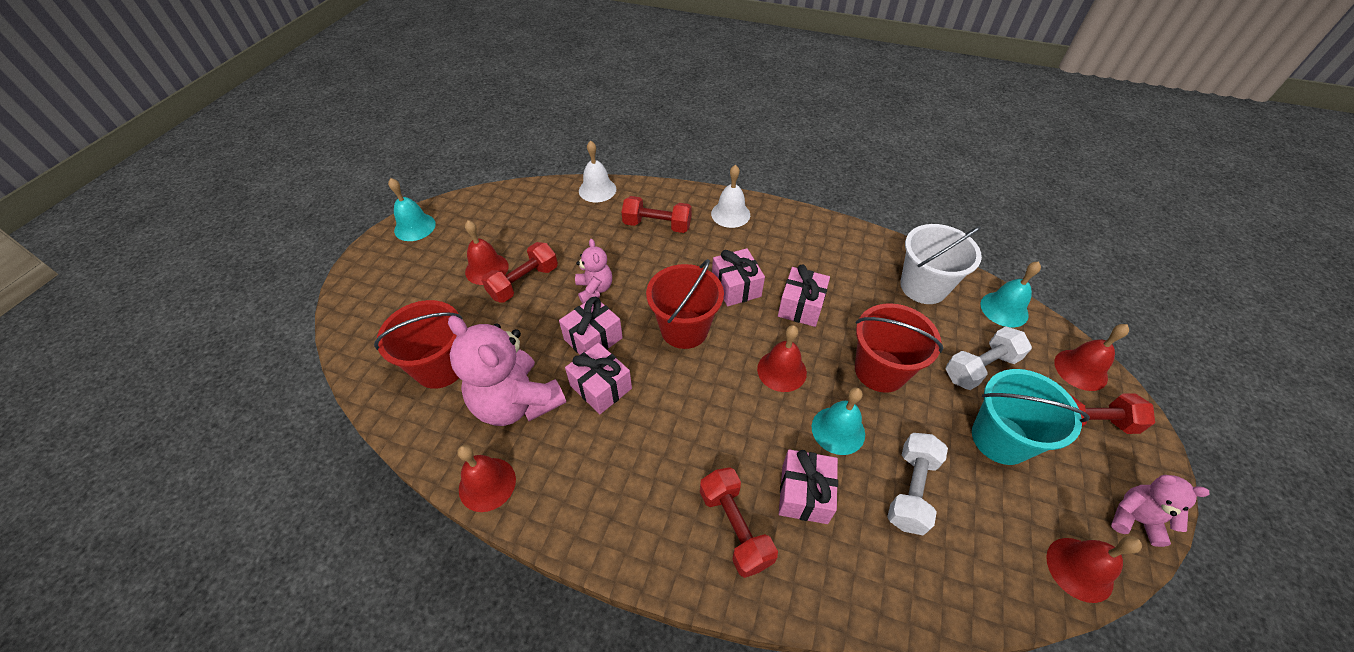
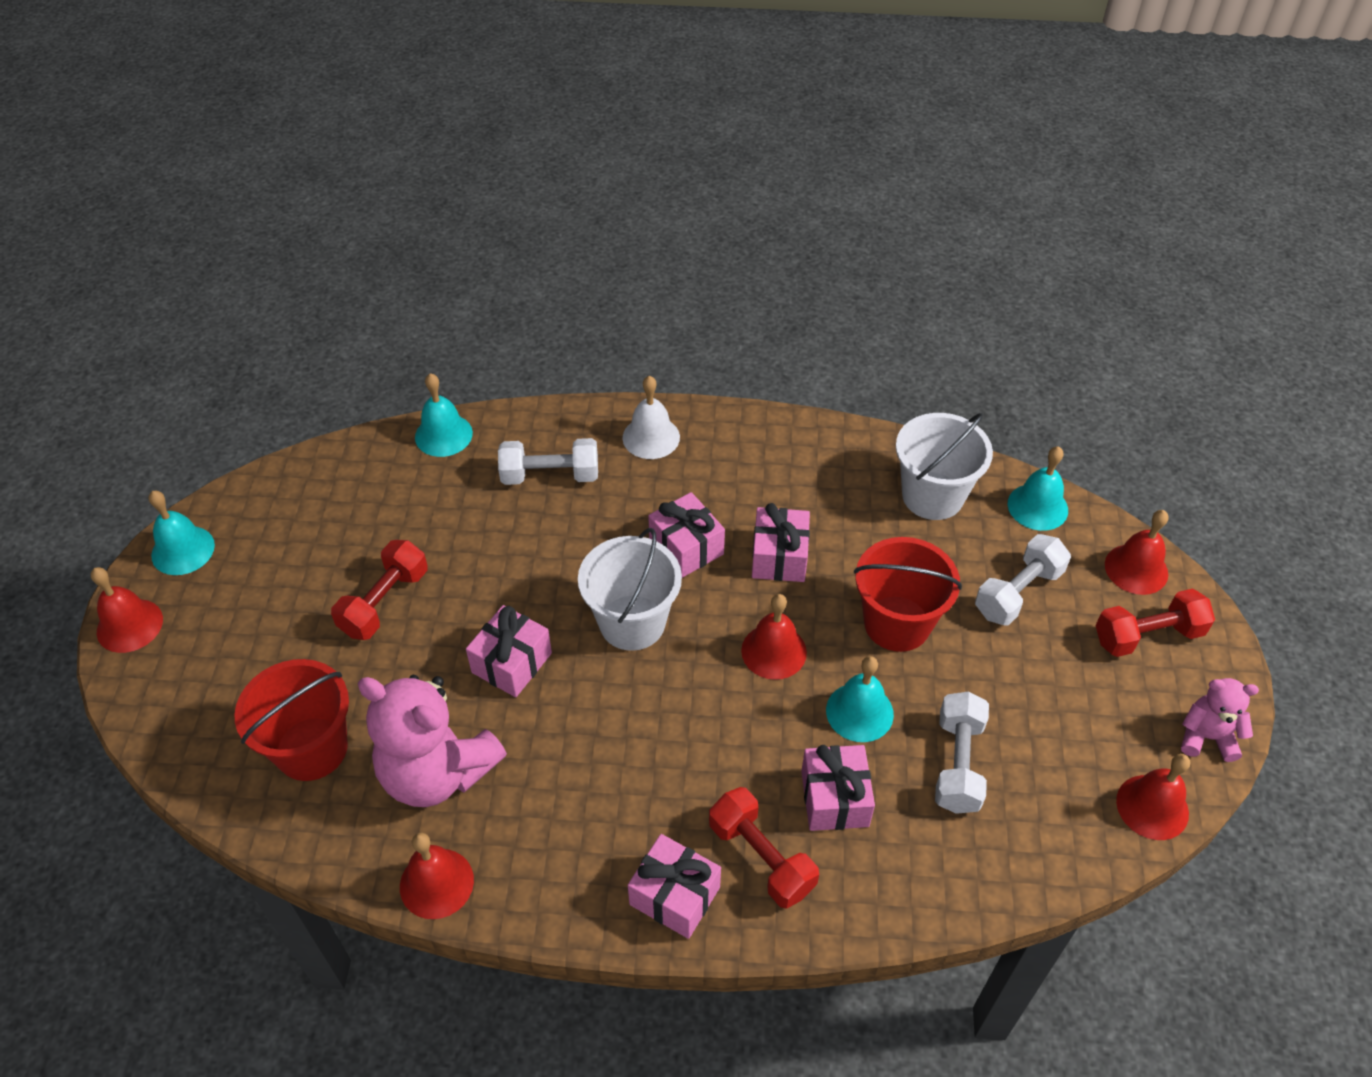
camera: 15 degrees left, 0 degrees up
(486, 269) = (321, 593): red bell -> red bell (129, 625)
(594, 289) = (490, 591): pink teddy bear -> none
(597, 190) = (443, 435): white bell -> turquoise bell
(601, 387) = (543, 726): pink gift -> pink gift (674, 896)
(657, 225) = (550, 475): red dumbbell -> white dumbbell
(684, 329) = (632, 622): red bucket -> white bucket
(1000, 439) = (1052, 678): turquoise bucket -> none

